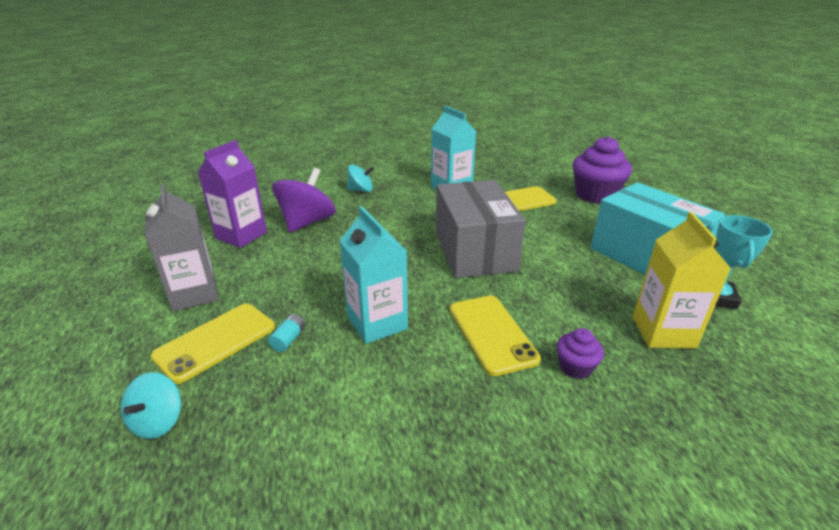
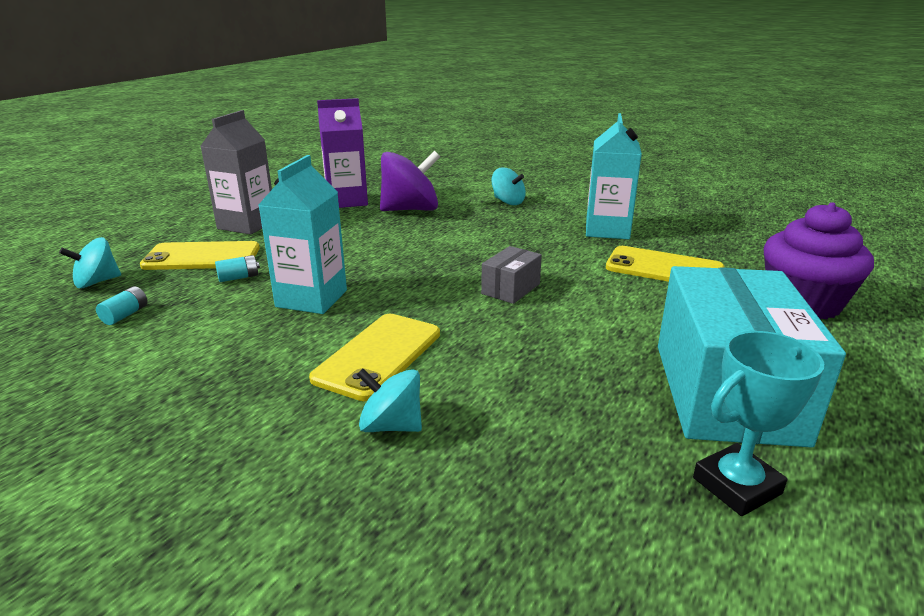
camera: 45 degrees right, 5 degrees down
(259, 427) = (125, 315): none -> turquoise battery
(474, 251) = (510, 289): grey box -> grey box, size x0.44
(575, 367) = (391, 425): purple cupcake -> turquoise spinning top
(663, 332) = (562, 465): yellow carton -> none

